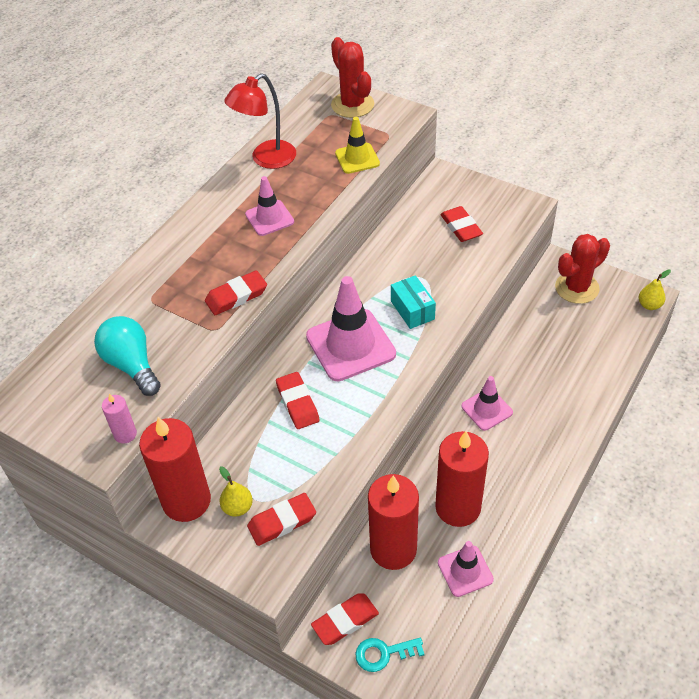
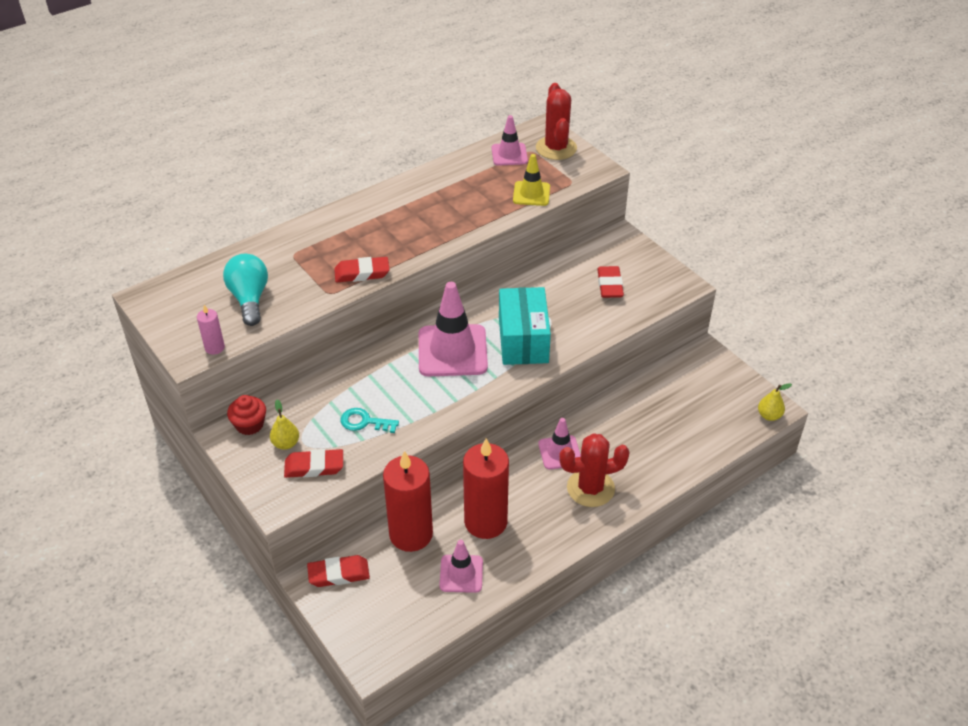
camera: 20 degrees right, 5 degrees down
(186, 501) = (249, 425): red candle -> red cupcake
(266, 159) = (453, 172): red lamp -> none
(269, 218) = (426, 220): pink traffic cone -> pink traffic cone (509, 154)
(297, 403) = (381, 381): red eraser -> none
(384, 653) = (355, 610): turquoise key -> turquoise key (364, 422)
(412, 310) = (523, 340): turquoise box -> turquoise box, size x1.70
(577, 288) = (708, 378): red cactus -> red cactus (590, 488)

